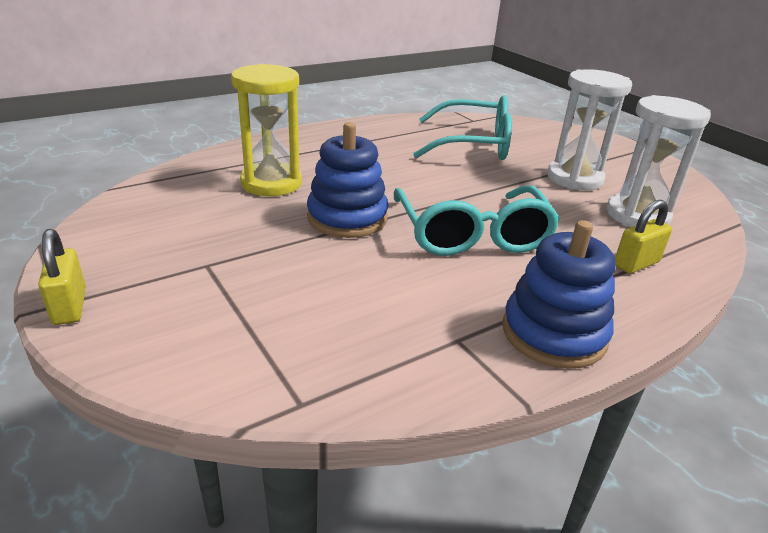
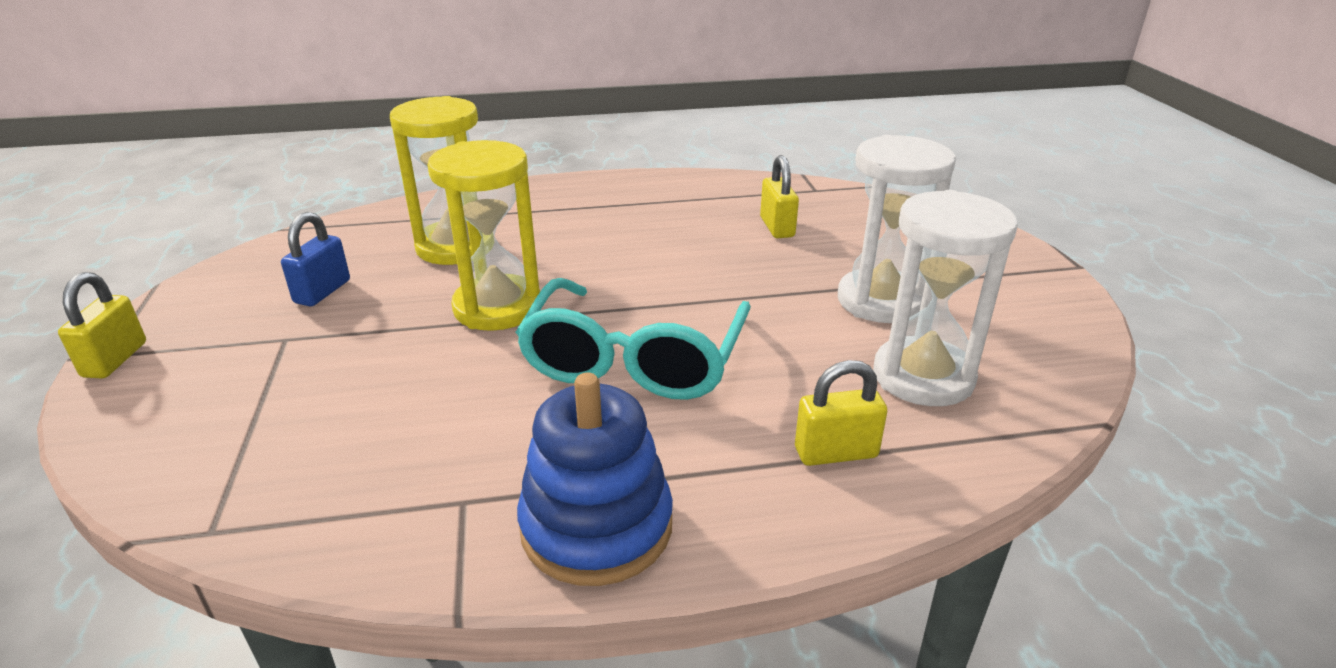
camera: 25 degrees right, 0 degrees up
(200, 228) = (322, 292): none -> blue padlock
(347, 218) = (497, 307): blue stacking toy -> yellow hourglass
(474, 145) = (777, 227): turquoise glasses -> yellow padlock

